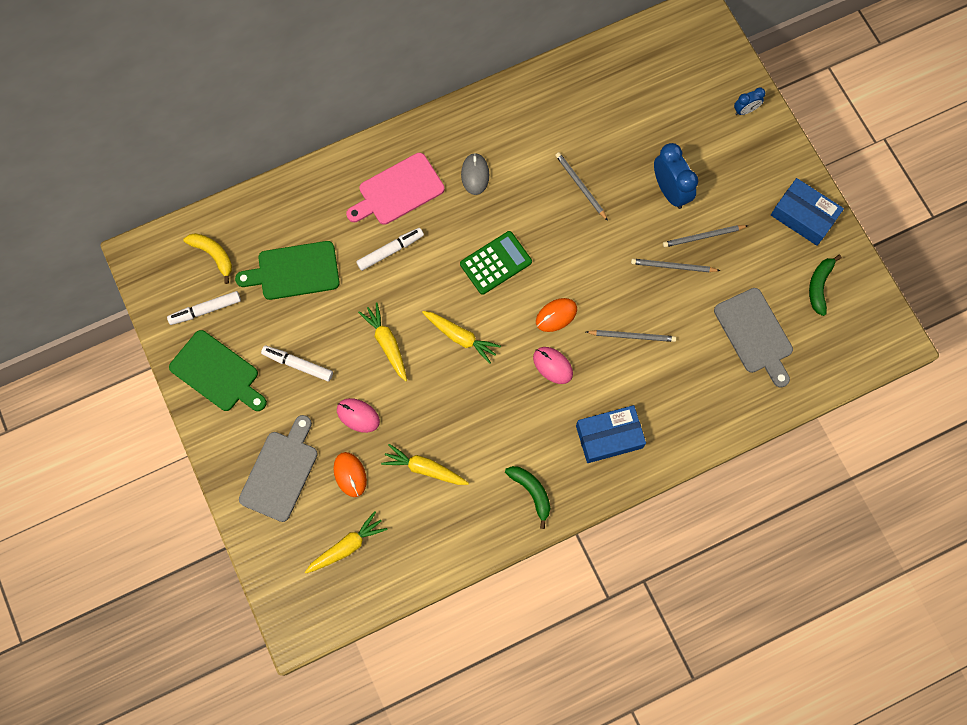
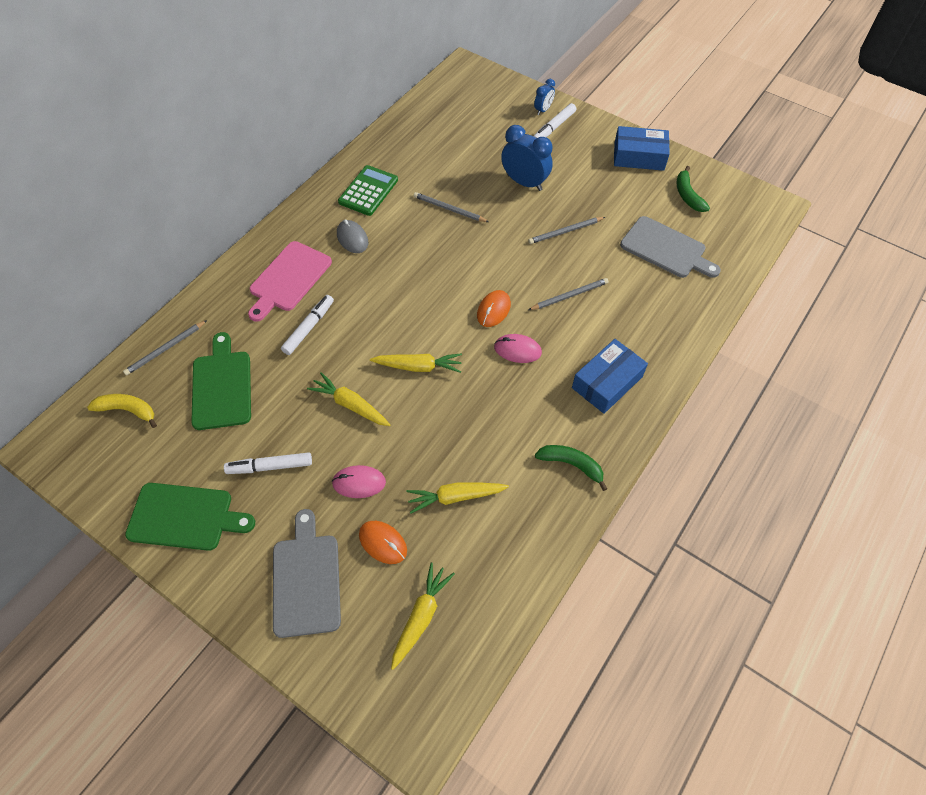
camera: 30 degrees left, 15 degrees down
(205, 310) = (143, 463): white marker -> white marker (554, 127)
(294, 271) = (222, 386): green cutting board -> green cutting board turned 120 degrees clockwise
(496, 263) = (413, 294): green calculator -> green calculator (368, 191)
(703, 237) = (573, 201): grey pencil -> grey pencil (165, 349)

